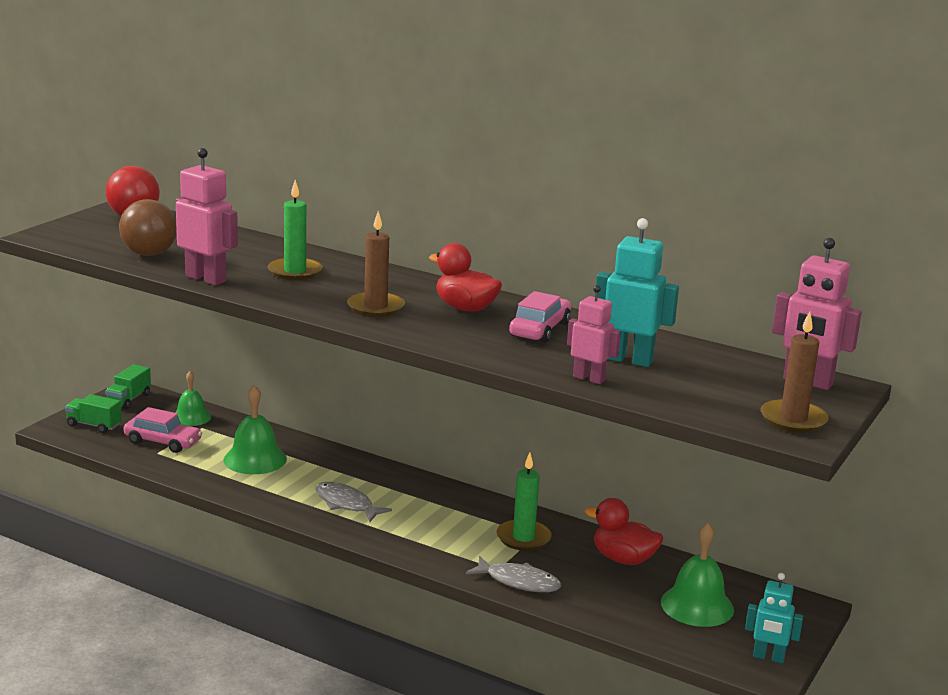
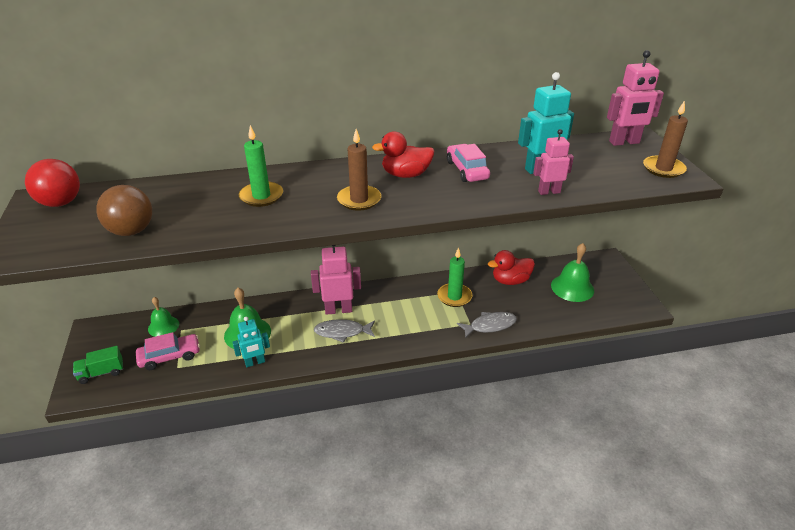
camera: 40 degrees left, 15 degrees up
(128, 399) = (99, 337): green truck -> none
(206, 278) = (212, 232): pink robot -> pink robot (338, 310)
(768, 657) = (633, 297): turquoise robot -> turquoise robot (255, 362)

